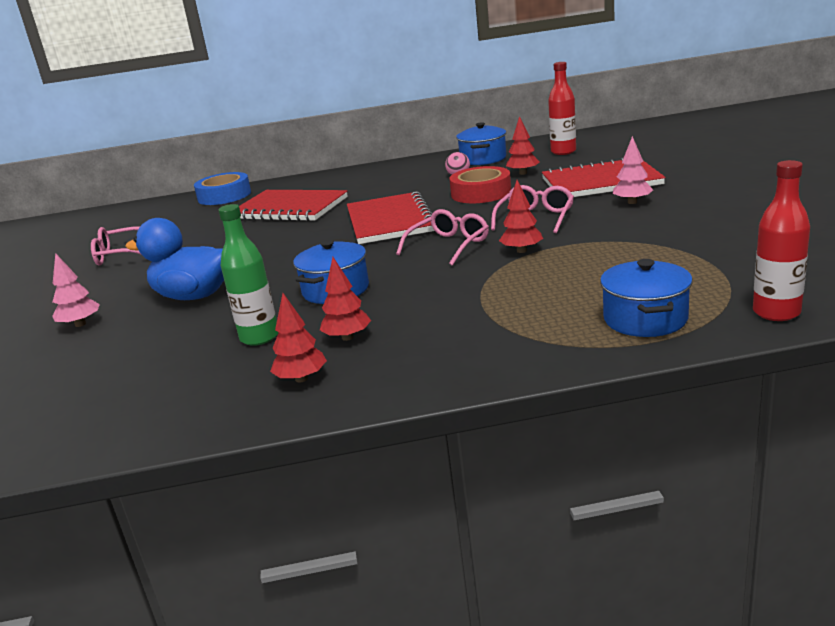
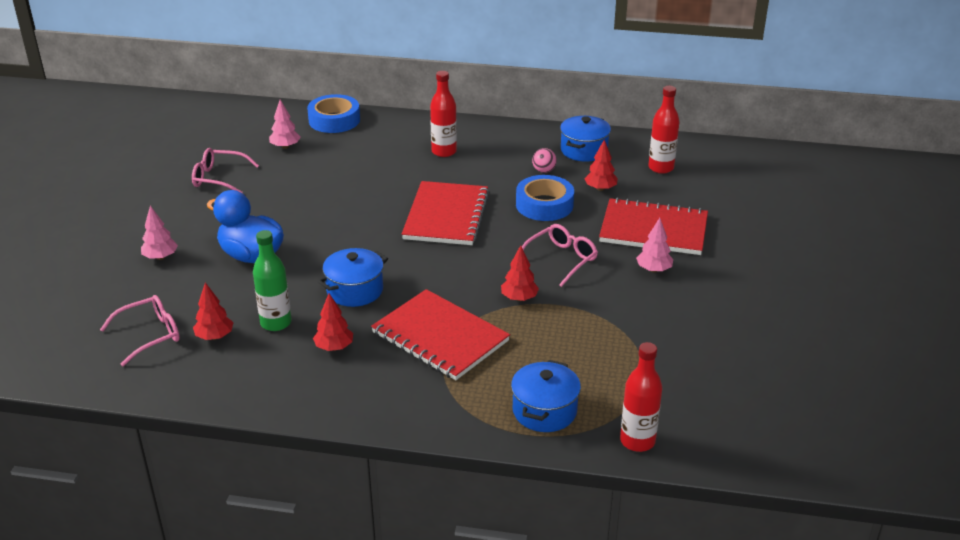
camera: 15 degrees right, 10 degrees up
(184, 221) = (285, 147): none -> pink tree
(290, 208) = (378, 163): red notebook -> red notebook (440, 337)
(301, 379) = (282, 377): red tree -> red tree (214, 337)
(351, 188) = (444, 152): none -> red bottle
(448, 246) = (469, 269): pink glasses -> pink glasses (149, 335)
(481, 193) = (544, 205): red tape -> blue tape

